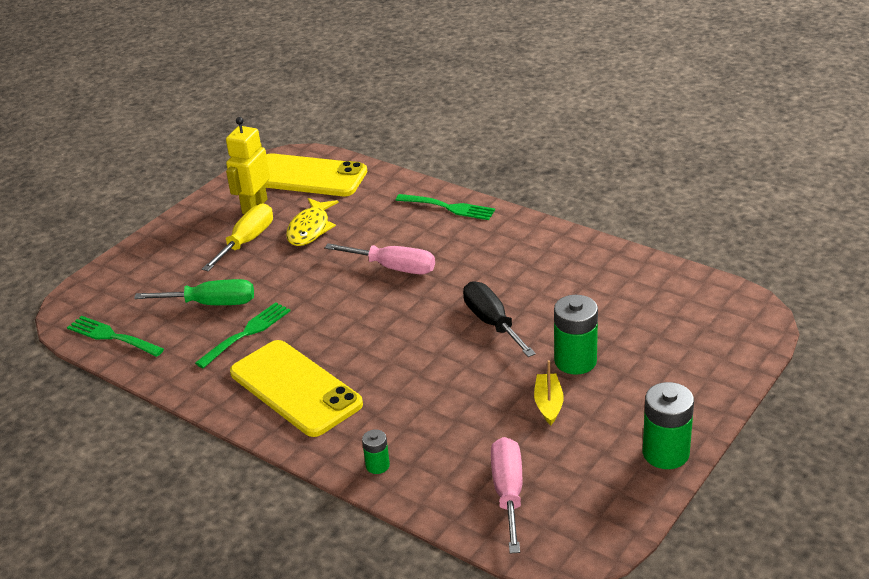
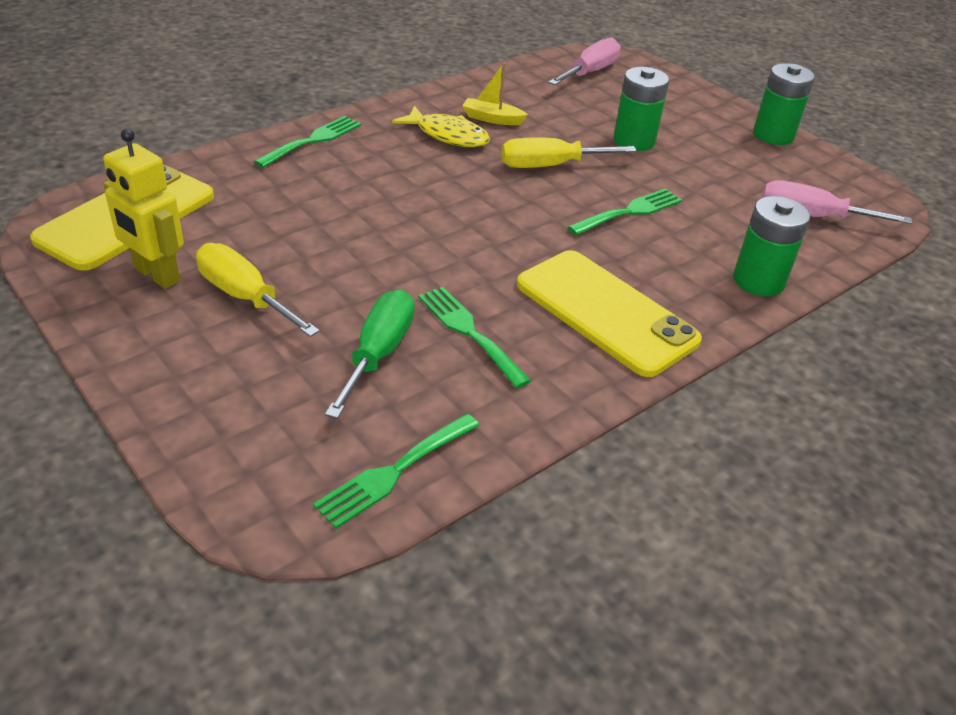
camera: 80 degrees left, 5 degrees up
(295, 388) = (605, 312): yellow phone -> yellow phone turned 75 degrees clockwise
(310, 229) = (264, 239): yellow fish -> yellow fish (448, 135)
(377, 465) = (758, 281): green battery -> green battery, size x1.91
(394, 268) = (406, 199): pink screwdriver -> pink screwdriver (590, 72)
(445, 378) = (629, 211): none -> green fork
(492, 322) = (550, 166): black screwdriver -> yellow screwdriver
(548, 404) = (692, 168): yellow boat -> yellow boat (492, 119)

